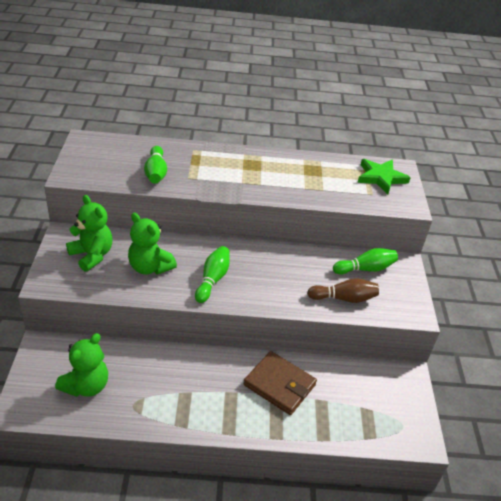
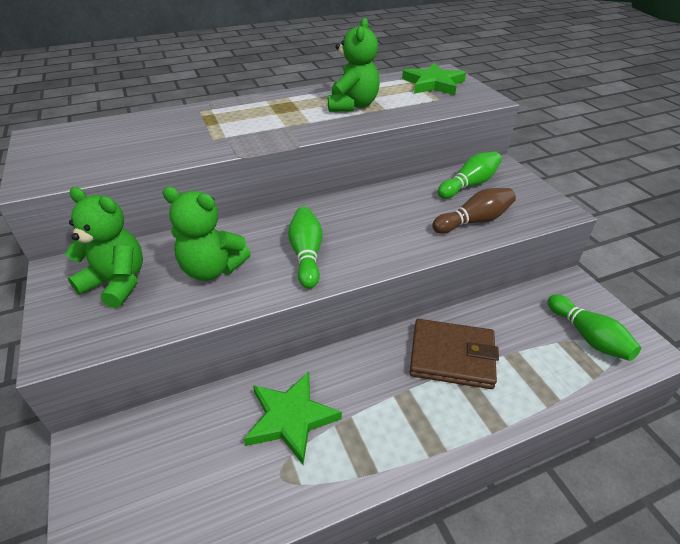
camera: 20 degrees left, 0 degrees up
(86, 386) = (192, 479): green teddy bear -> green teddy bear (352, 105)
(156, 173) = (165, 145): green bowling pin -> green bowling pin (588, 337)
(156, 377) = (290, 418): none -> green star

